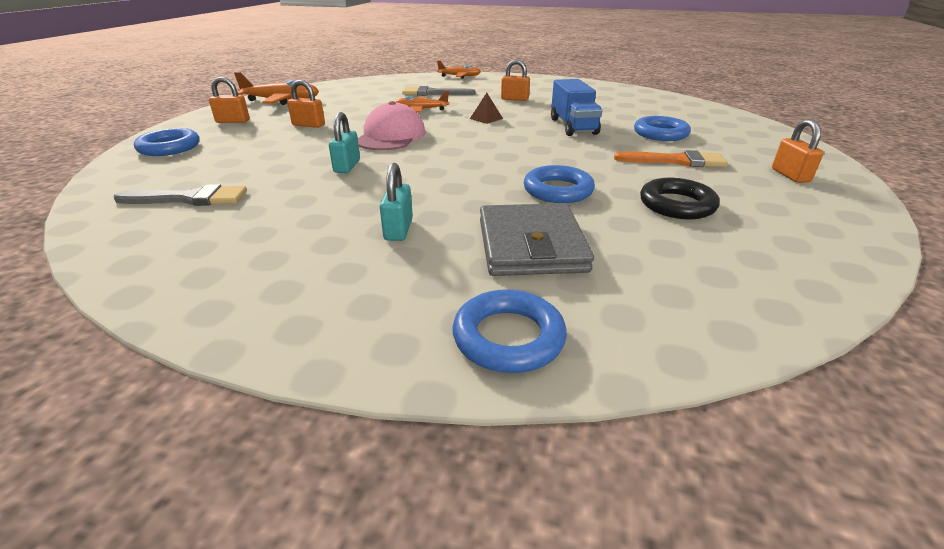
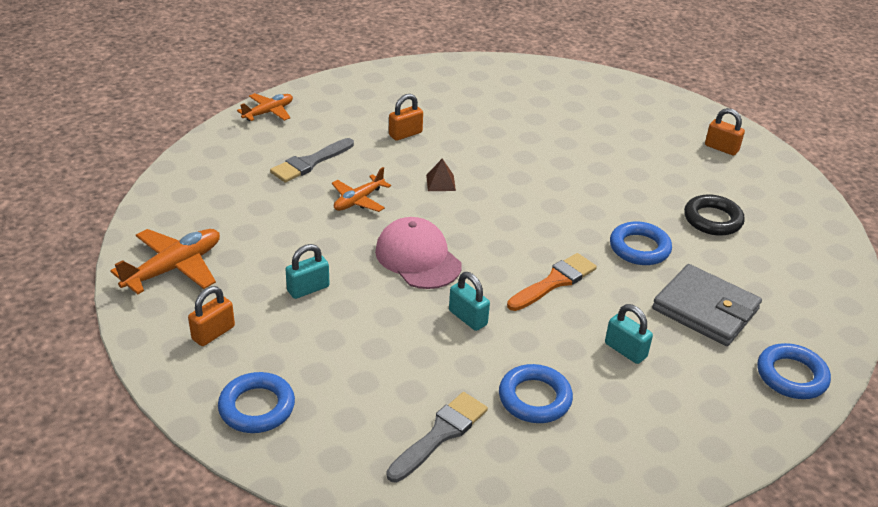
camera: 50 degrees left, 5 degrees up
(308, 125) = (308, 289): orange padlock -> turquoise padlock
(573, 126) = (523, 157): blue truck -> none
(660, 134) = (593, 134): blue ring -> blue ring (534, 398)
(676, 161) = (649, 168): orange brush -> orange brush (554, 282)

